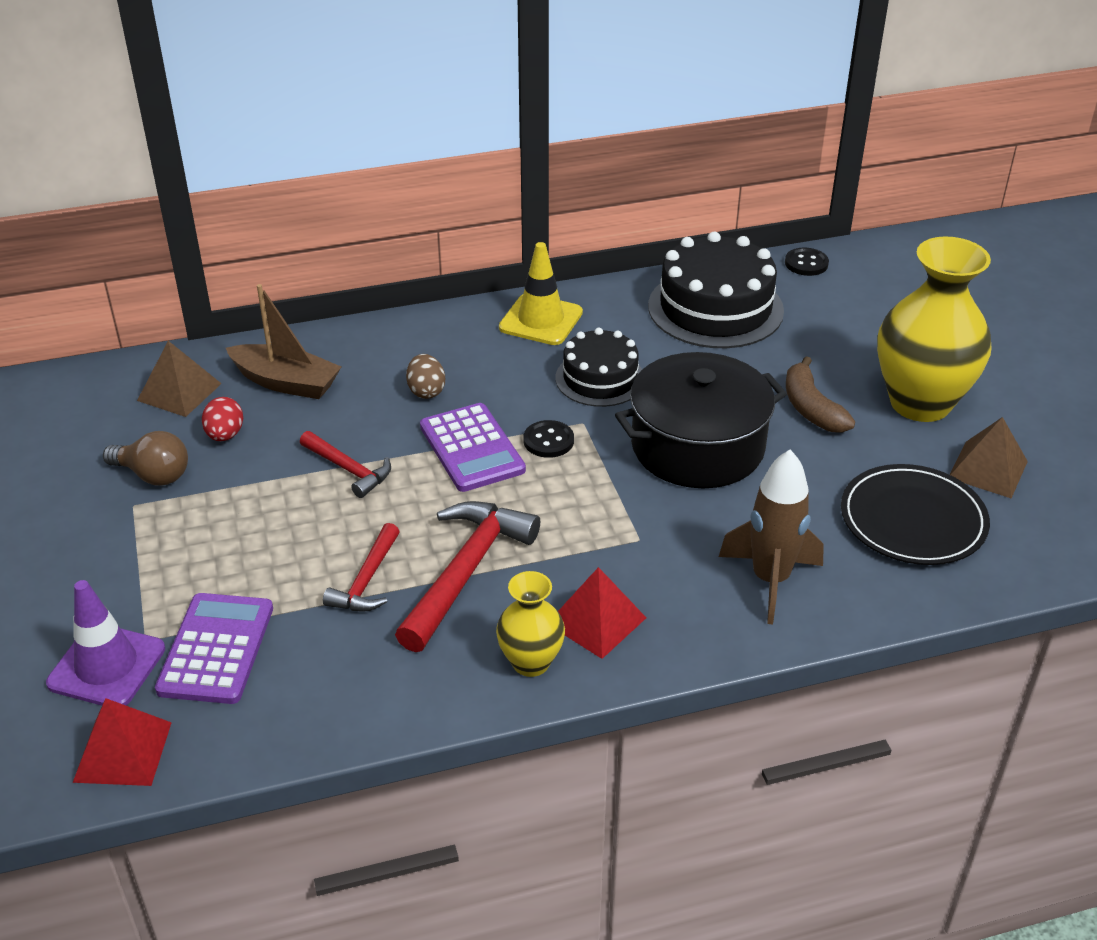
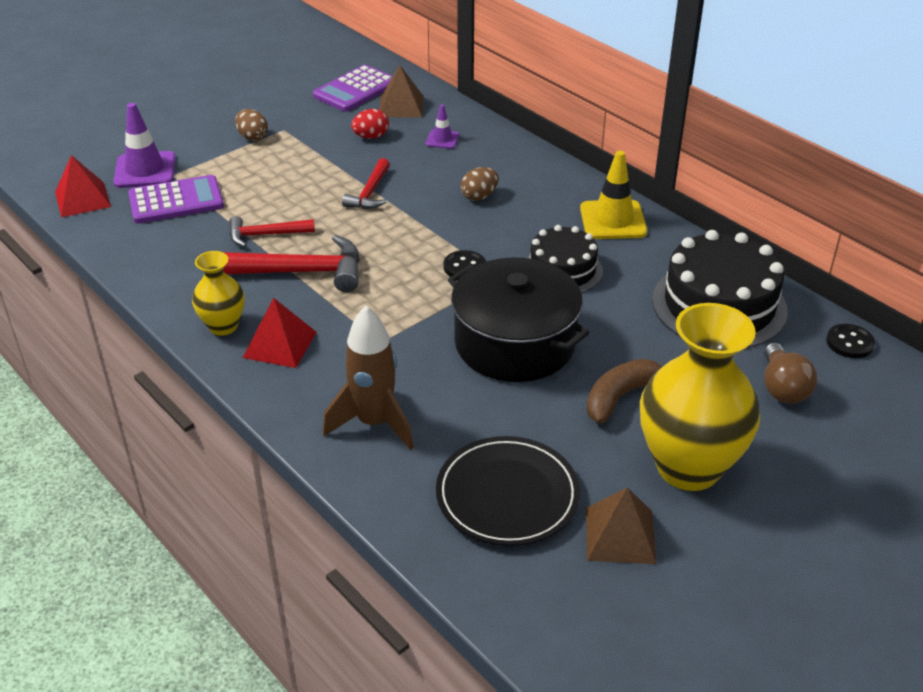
camera: 65 degrees right, 0 degrees up
(123, 538) = (252, 137): none -> brown egg
(153, 475) = (315, 126): brown light bulb -> brown light bulb (782, 388)
(286, 382) = (442, 139): brown boat -> purple traffic cone
(472, 448) = (429, 235): purple calculator -> purple calculator (355, 90)

